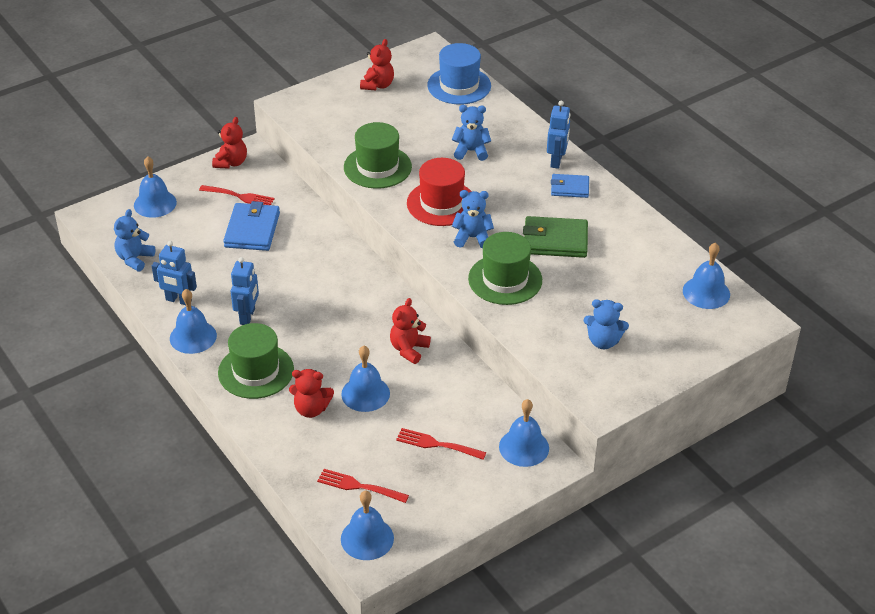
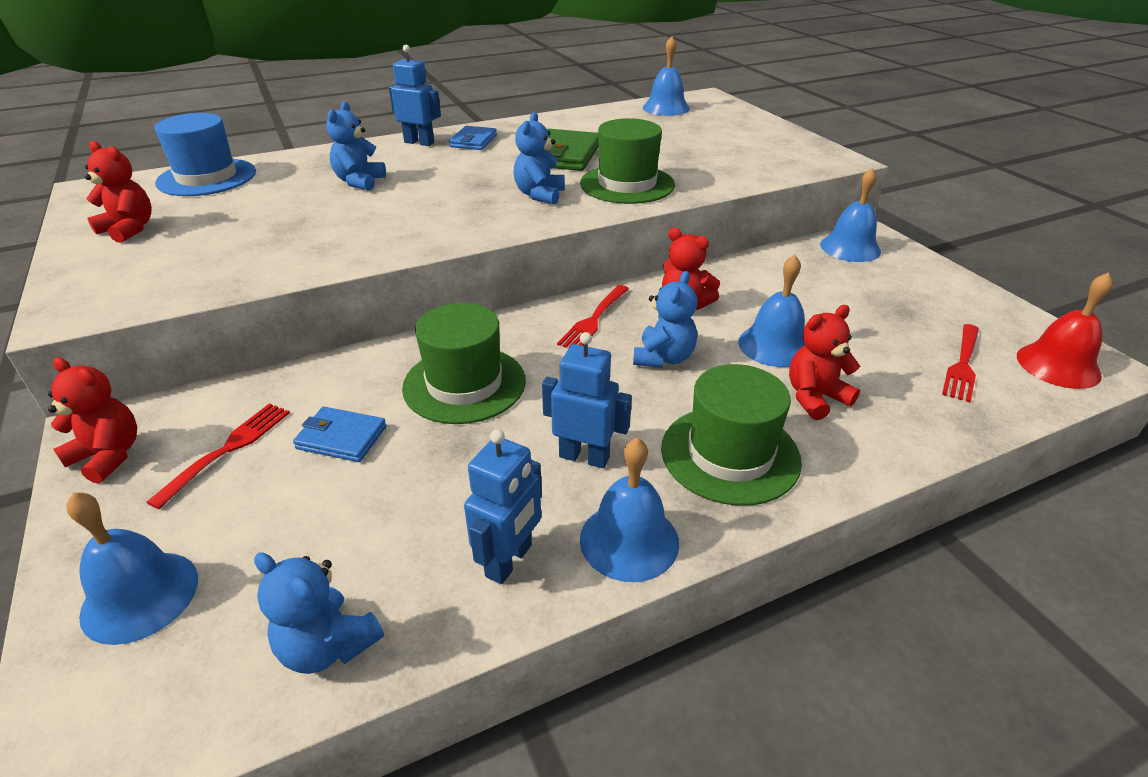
camera: 80 degrees left, 5 degrees down
(252, 230) = (341, 438): blue wallet -> blue wallet, size x0.62
(311, 409) = (815, 398): red teddy bear -> red teddy bear turned 135 degrees counterclockwise
(367, 538) = (1058, 365): blue bell -> red bell
(377, 167) = (339, 244): green hat -> green hat (464, 384)
(437, 444) = (861, 299): red fork -> red fork (593, 320)
(441, 203) = (457, 207): red hat -> none
(603, 341) = (738, 150): blue teddy bear -> blue teddy bear (663, 358)

